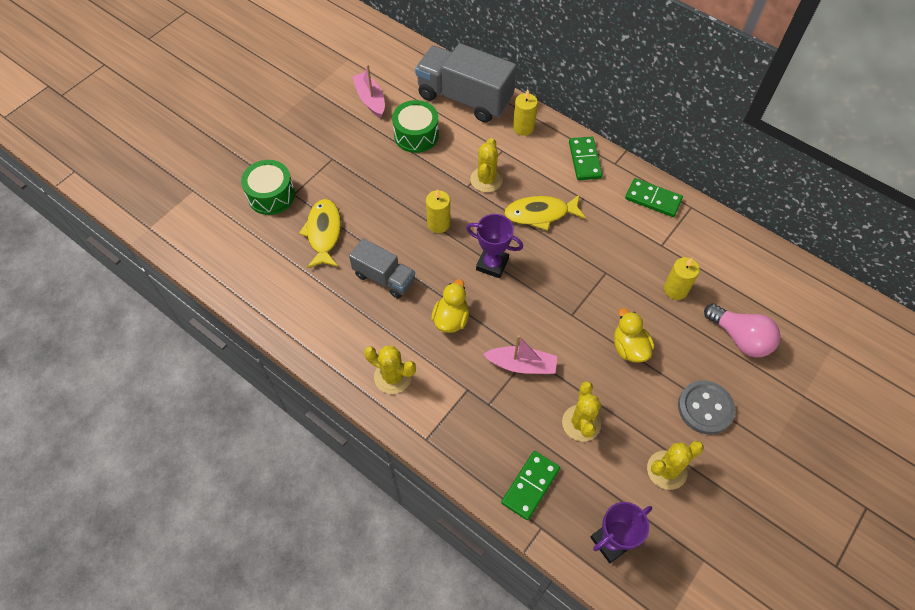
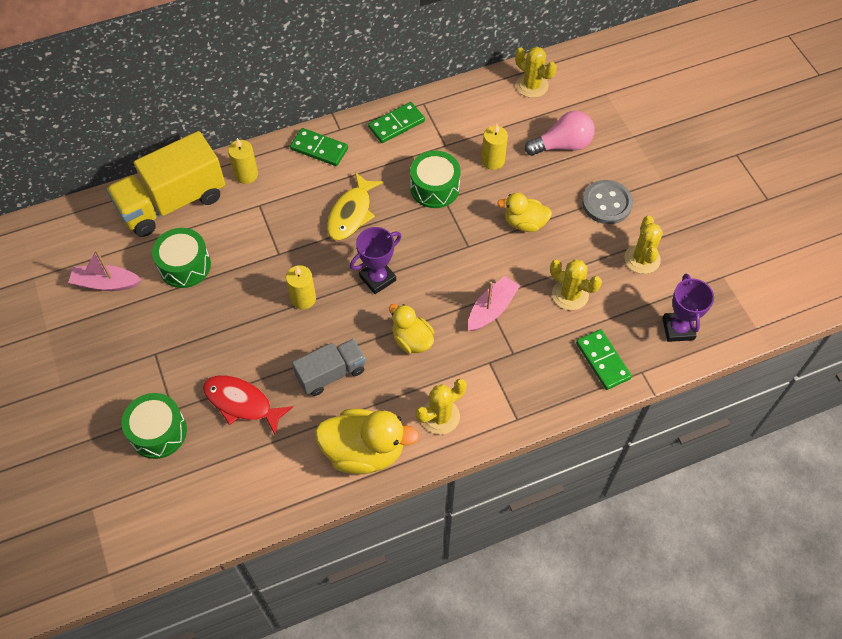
camera: 60 degrees left, 0 degrees up
(324, 233) = (242, 403): yellow fish -> red fish
(329, 337) = (364, 451): none -> yellow duck
(464, 98) = (172, 202): grey truck -> yellow truck
(486, 179) = (282, 235): yellow cactus -> yellow cactus (532, 85)
(611, 259) = (434, 188): none -> green drum

